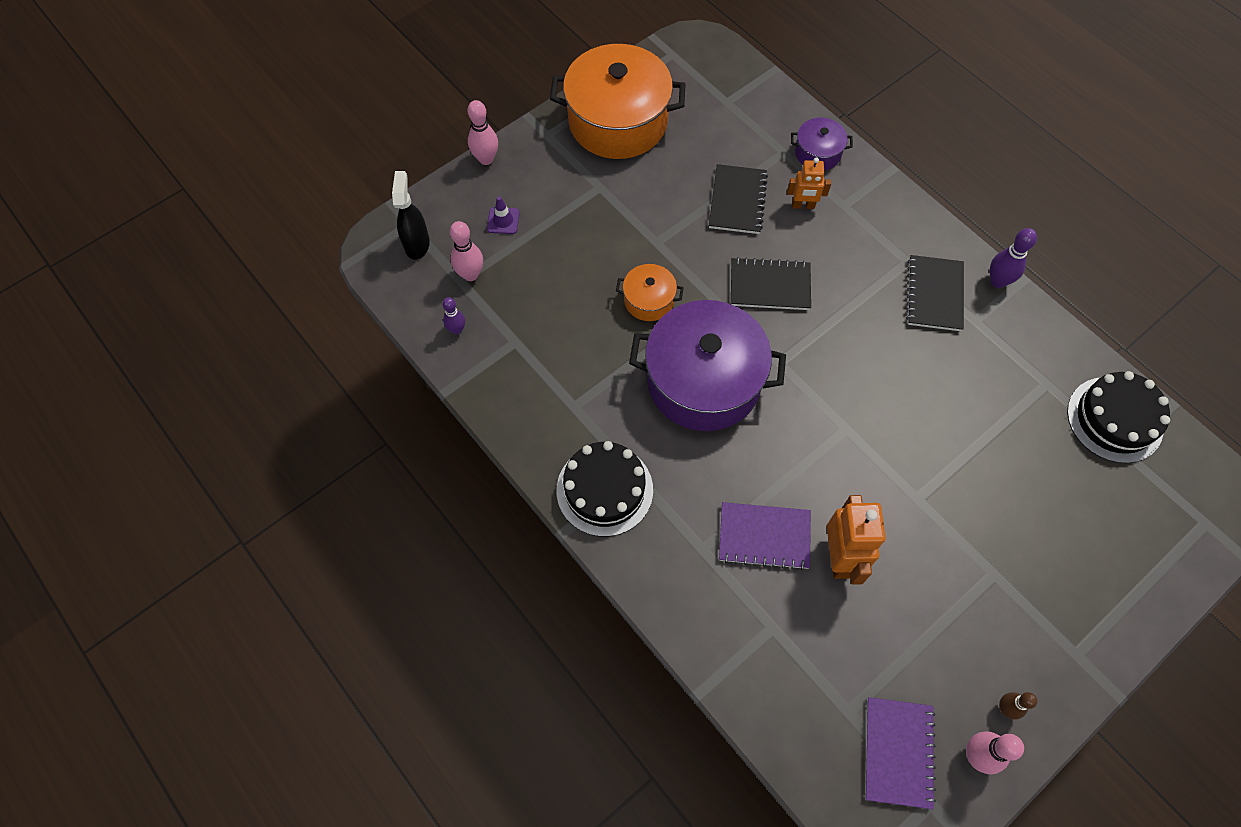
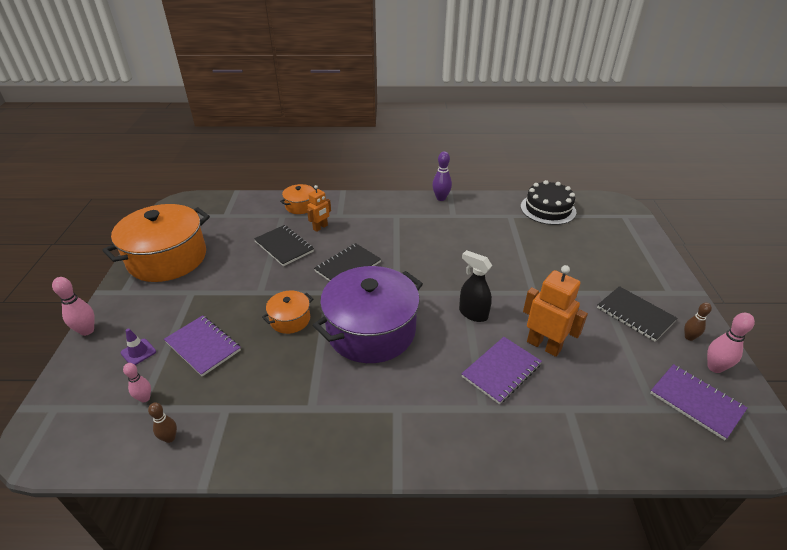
camera: 50 degrees left, 25 degrees down
(417, 244) = (75, 414): black spray bottle -> black spray bottle (473, 313)
(457, 329) = (170, 438): purple bowling pin -> brown bowling pin
(470, 274) = (145, 398): pink bowling pin -> pink bowling pin, size x0.66
(554, 261) = (203, 346): none -> purple notebook
(604, 490) = (390, 434): black cake -> none
(817, 153) = (300, 206): purple pot -> orange pot
(934, 294) = (424, 219): black notebook -> black notebook (635, 315)

